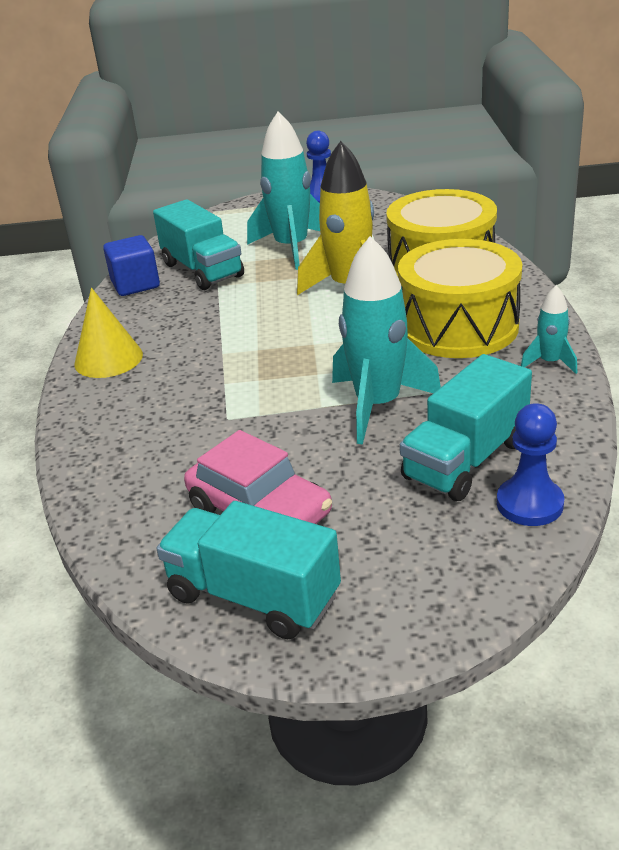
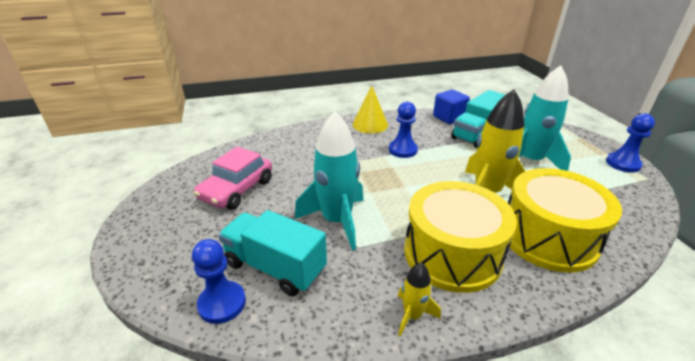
camera: 75 degrees right, 0 degrees up
(213, 335) = (403, 150): none -> blue pawn
(253, 596) = (173, 197): turquoise truck -> none
(549, 362) = (412, 315): turquoise rocket -> yellow rocket

